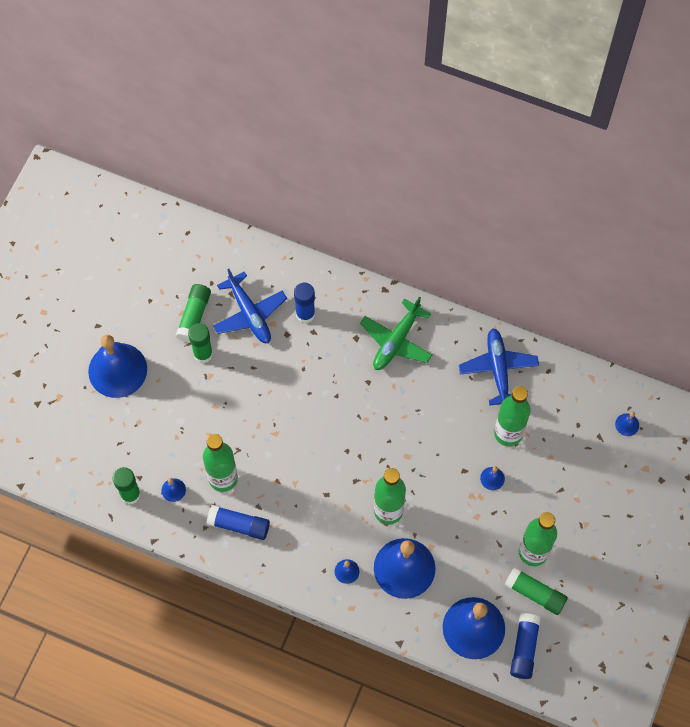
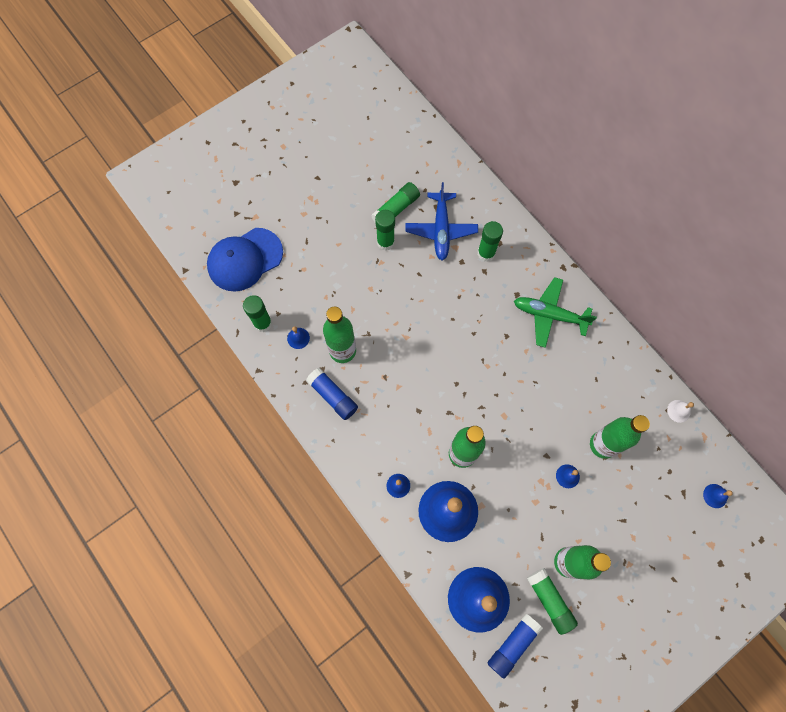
camera: 30 degrees right, 5 degrees up
(74, 444) = (244, 259): none -> blue cap
(117, 370) = (312, 220): blue bell -> none
(305, 314) = (486, 253): blue glue stick -> green glue stick
(396, 341) = (549, 315): green plane -> green plane turned 45 degrees clockwise
(498, 369) = (624, 385): blue plane -> none
(558, 367) = (678, 411): none -> white bell

